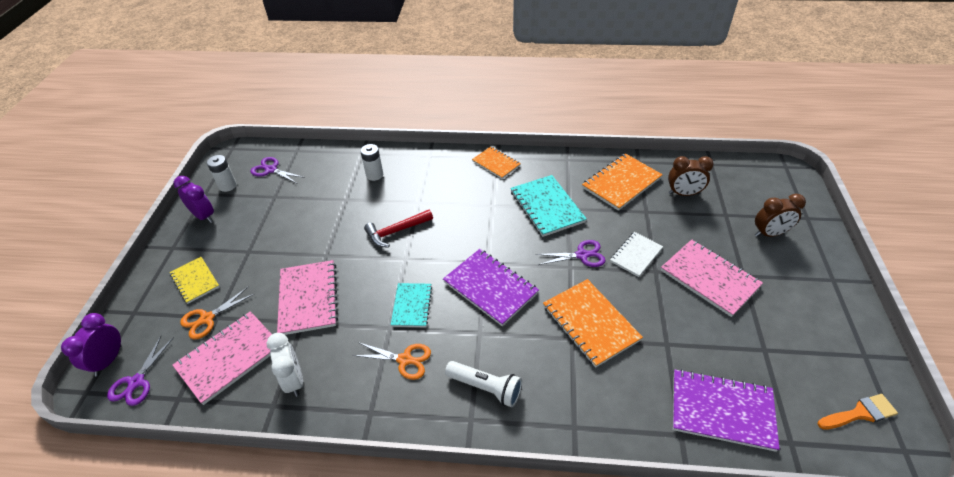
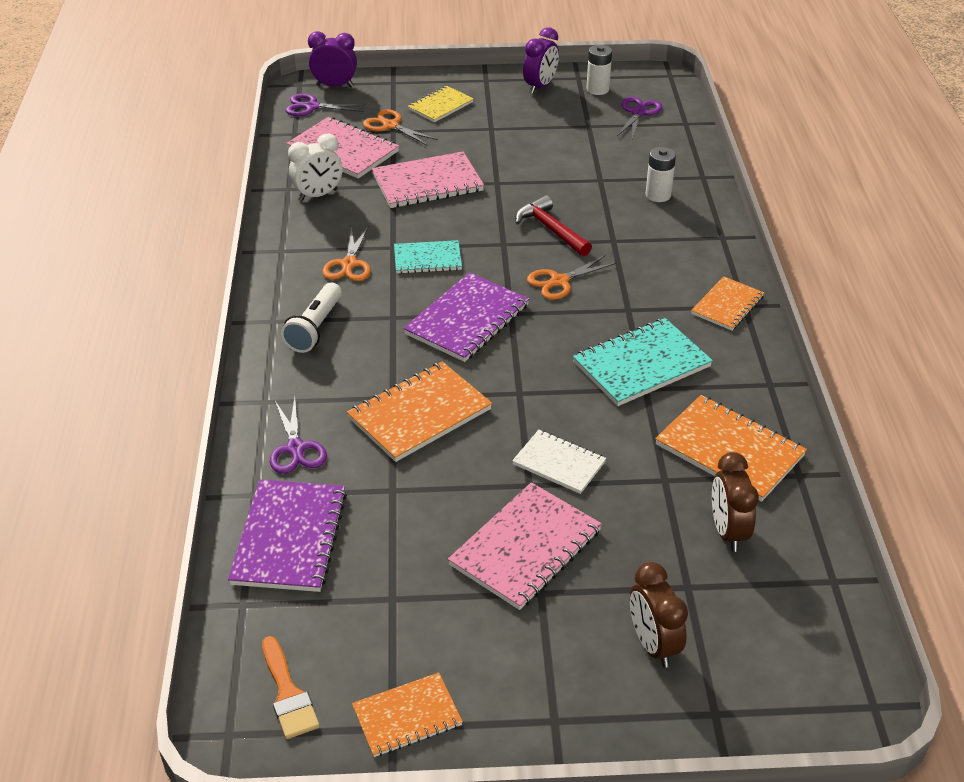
camera: 80 degrees right, 5 degrees down
(457, 234) = (559, 281): none -> orange scissors
(582, 255) = (545, 404): purple scissors -> purple scissors (296, 448)
(854, 347) = (407, 716): none -> orange notebook

